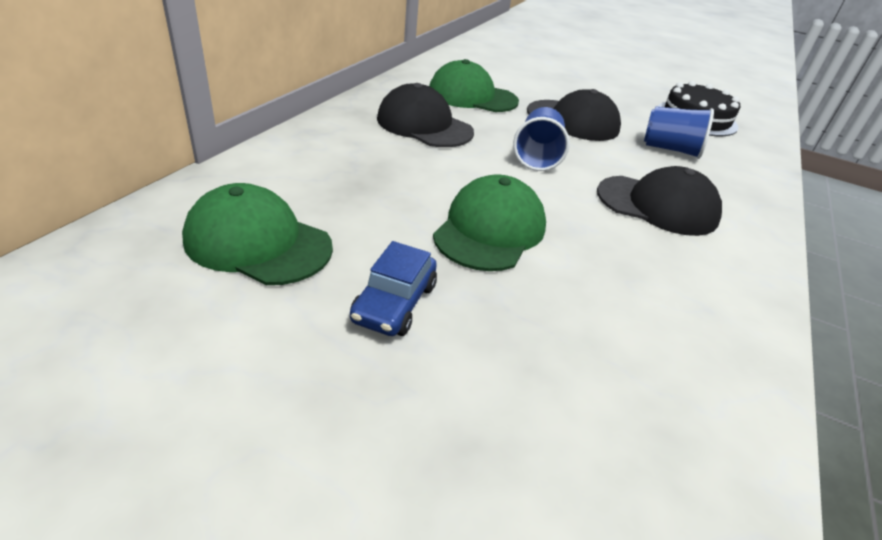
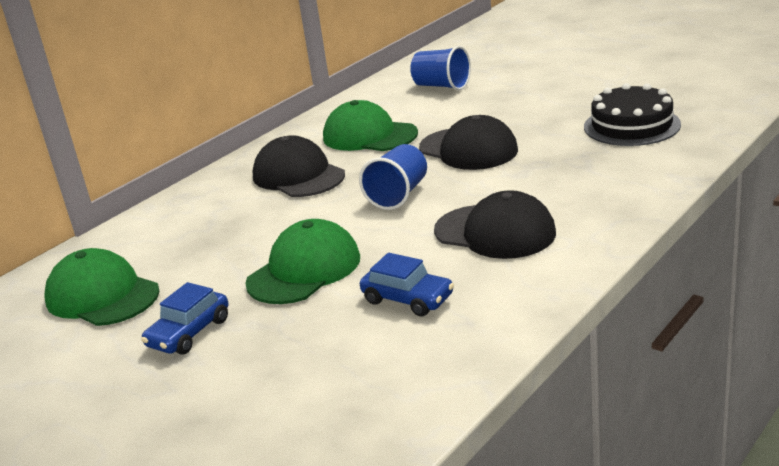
camera: 20 degrees right, 10 degrees down
(624, 275) = (407, 299): none -> blue car
(670, 149) = (562, 169): blue cup -> blue cup (441, 86)

